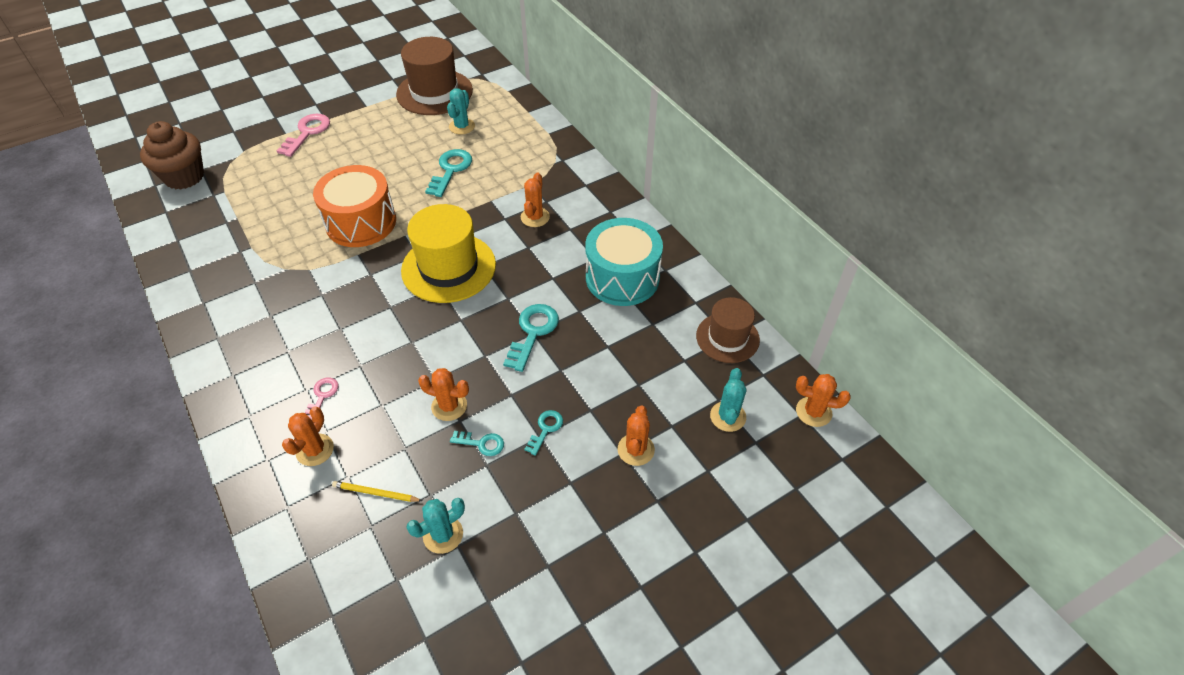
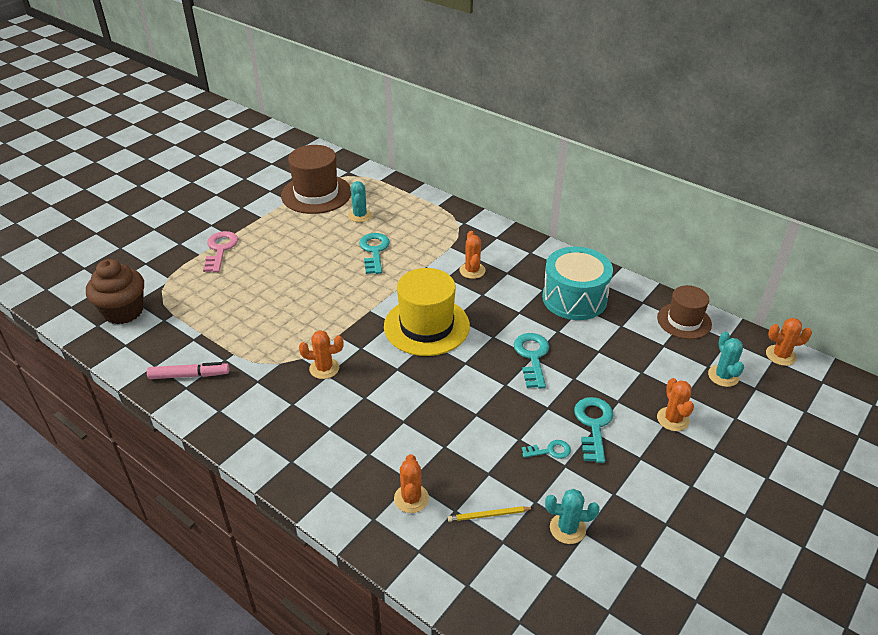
camera: 20 degrees left, 10 degrees down
(200, 258) = (189, 375): none -> pink marker
(322, 396) = (387, 455): pink key -> none
(361, 222) = (323, 309): orange drum -> none
(443, 535) = (567, 528): turquoise cactus -> turquoise cactus turned 60 degrees clockwise
(449, 406) = (503, 431): orange cactus -> orange cactus (324, 368)
(545, 429) = (593, 425): turquoise key -> turquoise key, size x1.74

